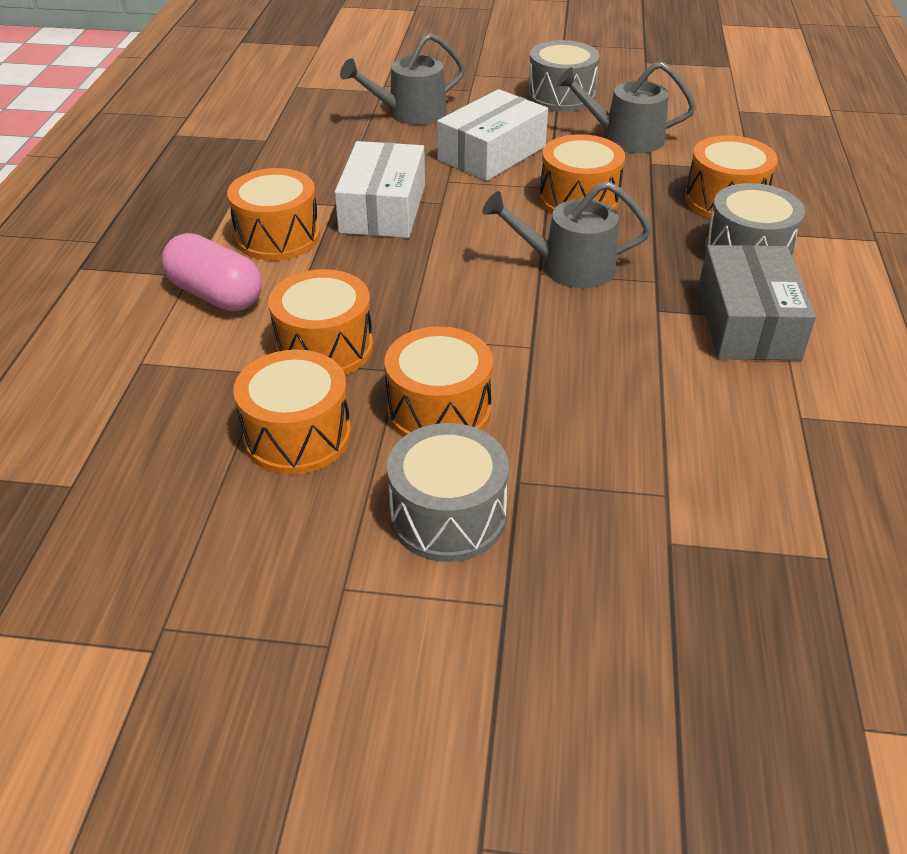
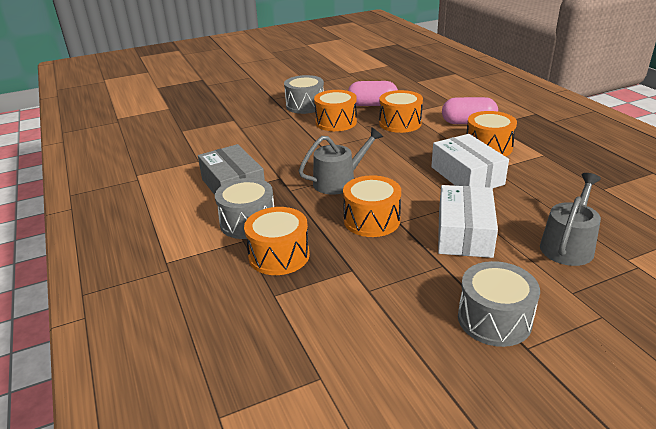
camera: 150 degrees right, 10 degrees down
(297, 436) = (372, 105): orange drum -> pink capsule
(625, 138) = (391, 288): grey watering can -> none

